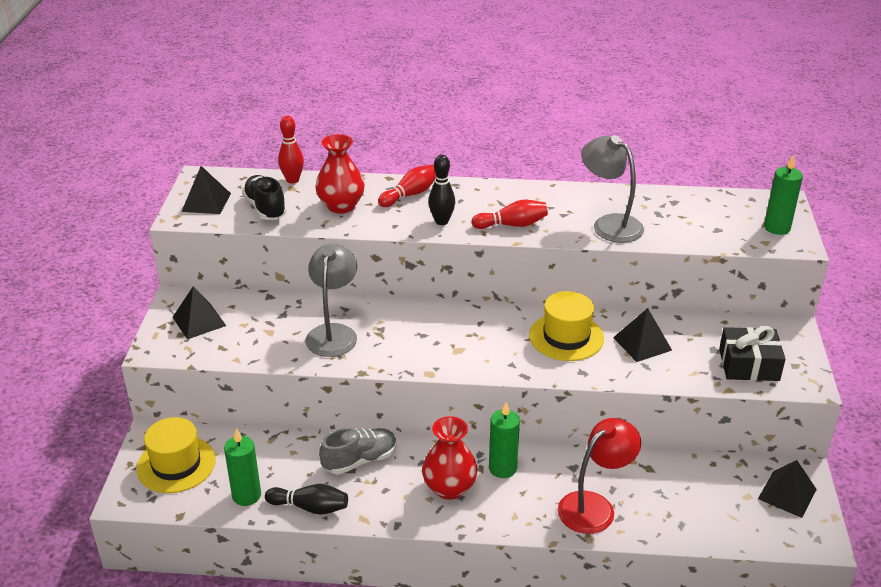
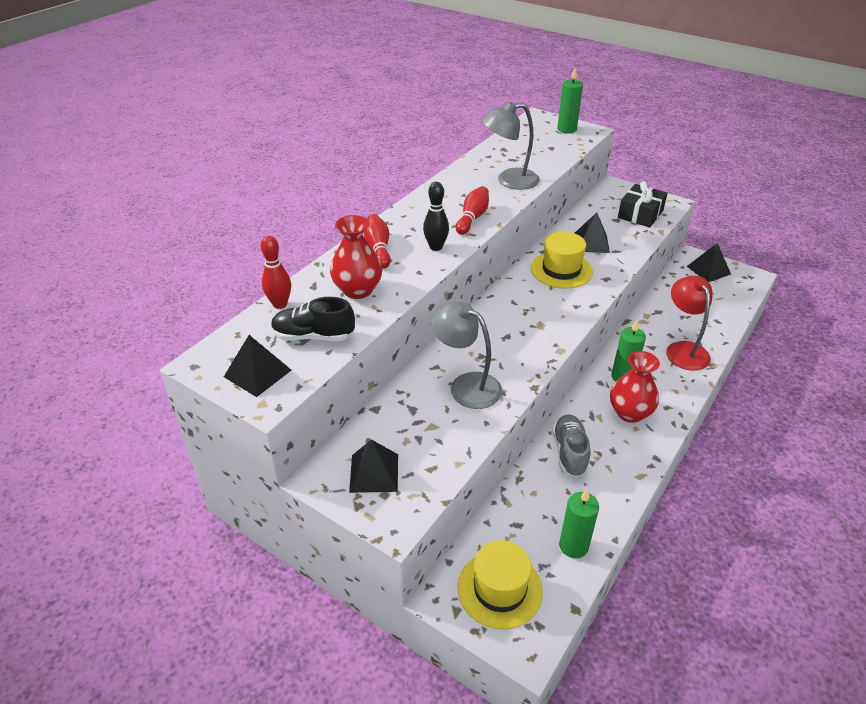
camera: 60 degrees left, 5 degrees up
(310, 507) = (611, 505): black bowling pin -> none

